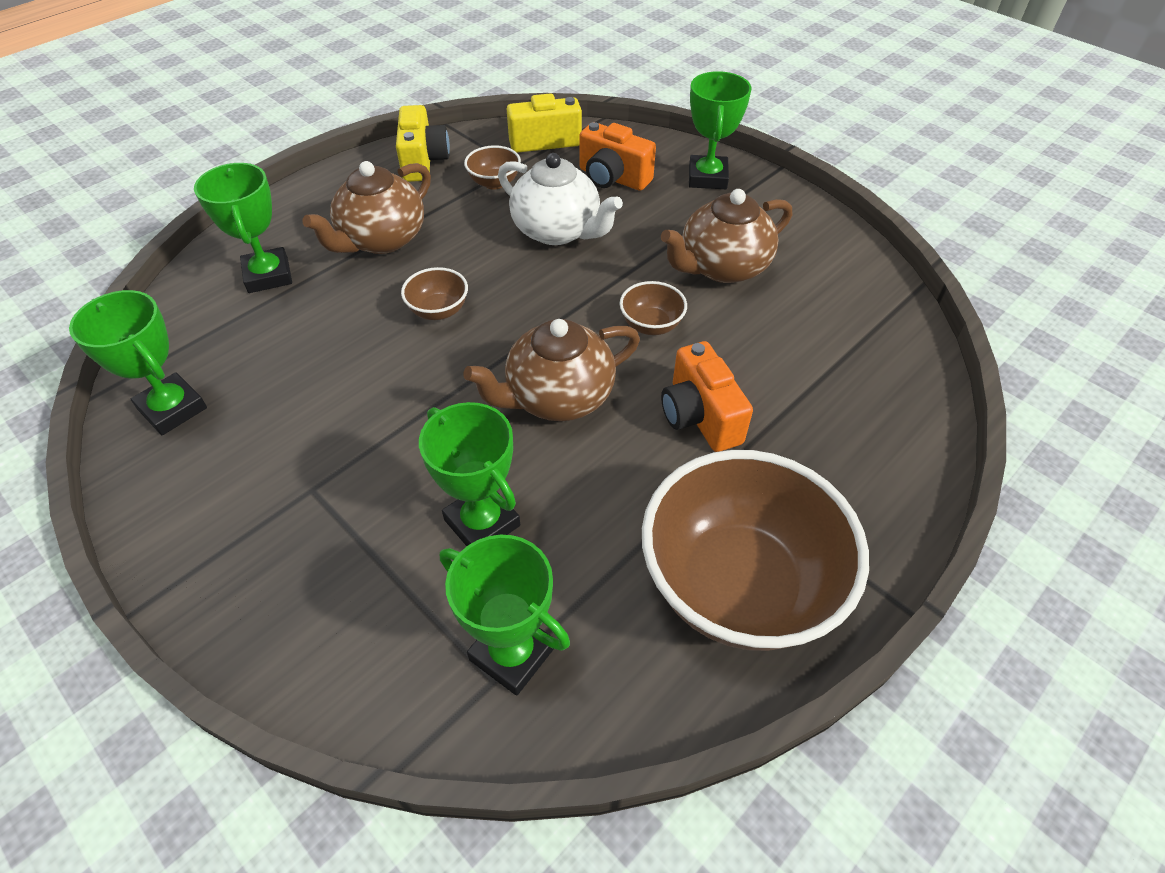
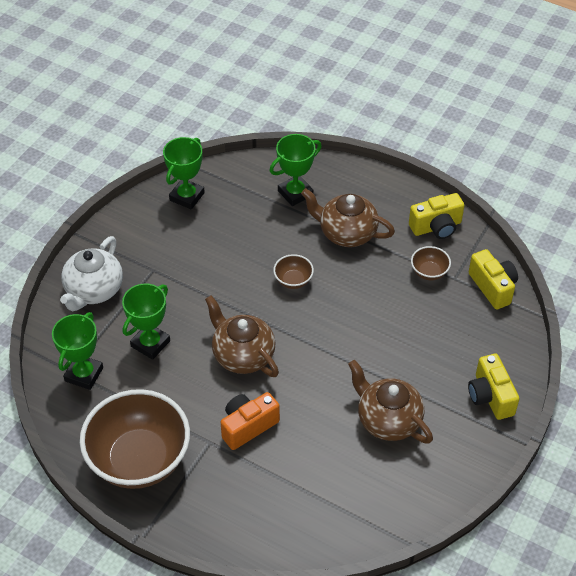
camera: 75 degrees right, 0 degrees up
(557, 231) = (390, 320): white teapot -> white teapot (93, 290)
(613, 178) = (464, 338): orange camera -> none
(651, 325) = (316, 389): brown bowl -> none
(707, 177) = (490, 396): green trophy -> yellow camera

